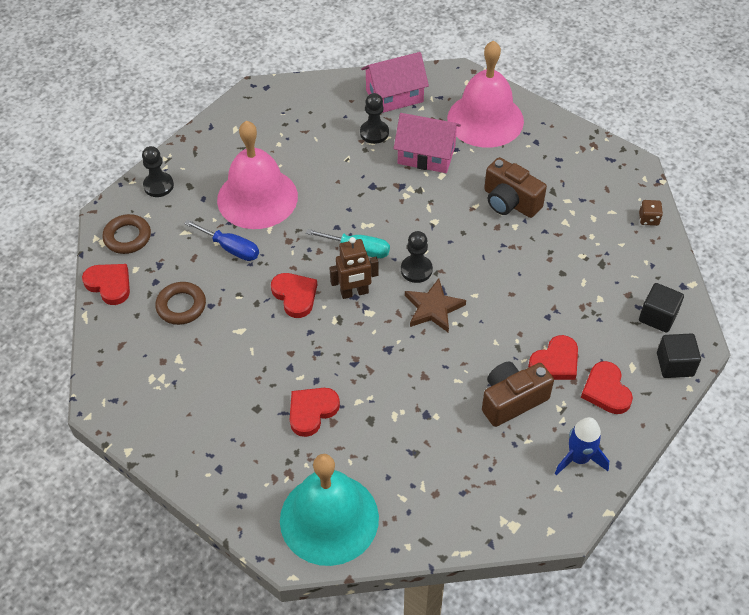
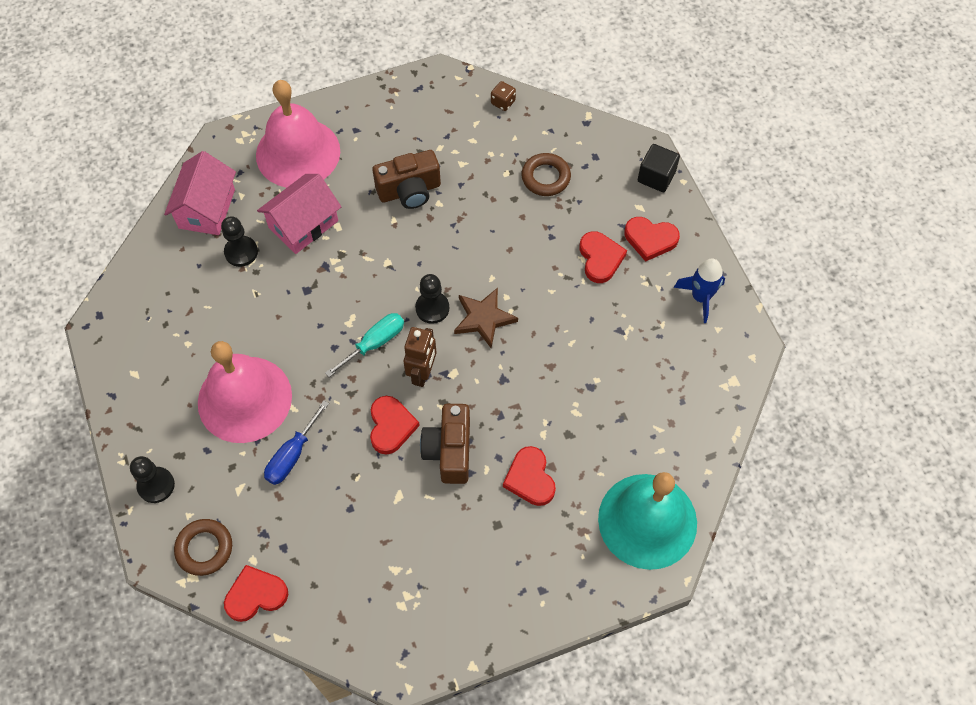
camera: 60 degrees left, 10 degrees up
(181, 306) = (332, 536): brown ring -> brown ring (545, 177)
(231, 248) = (292, 455): blue screwdriver -> blue screwdriver turned 150 degrees clockwise
(295, 296) = (391, 426): red heart -> red heart turned 90 degrees clockwise
(512, 400) = (617, 313): brown camera -> brown camera (449, 451)
(658, 316) = (604, 159): black cube -> none

